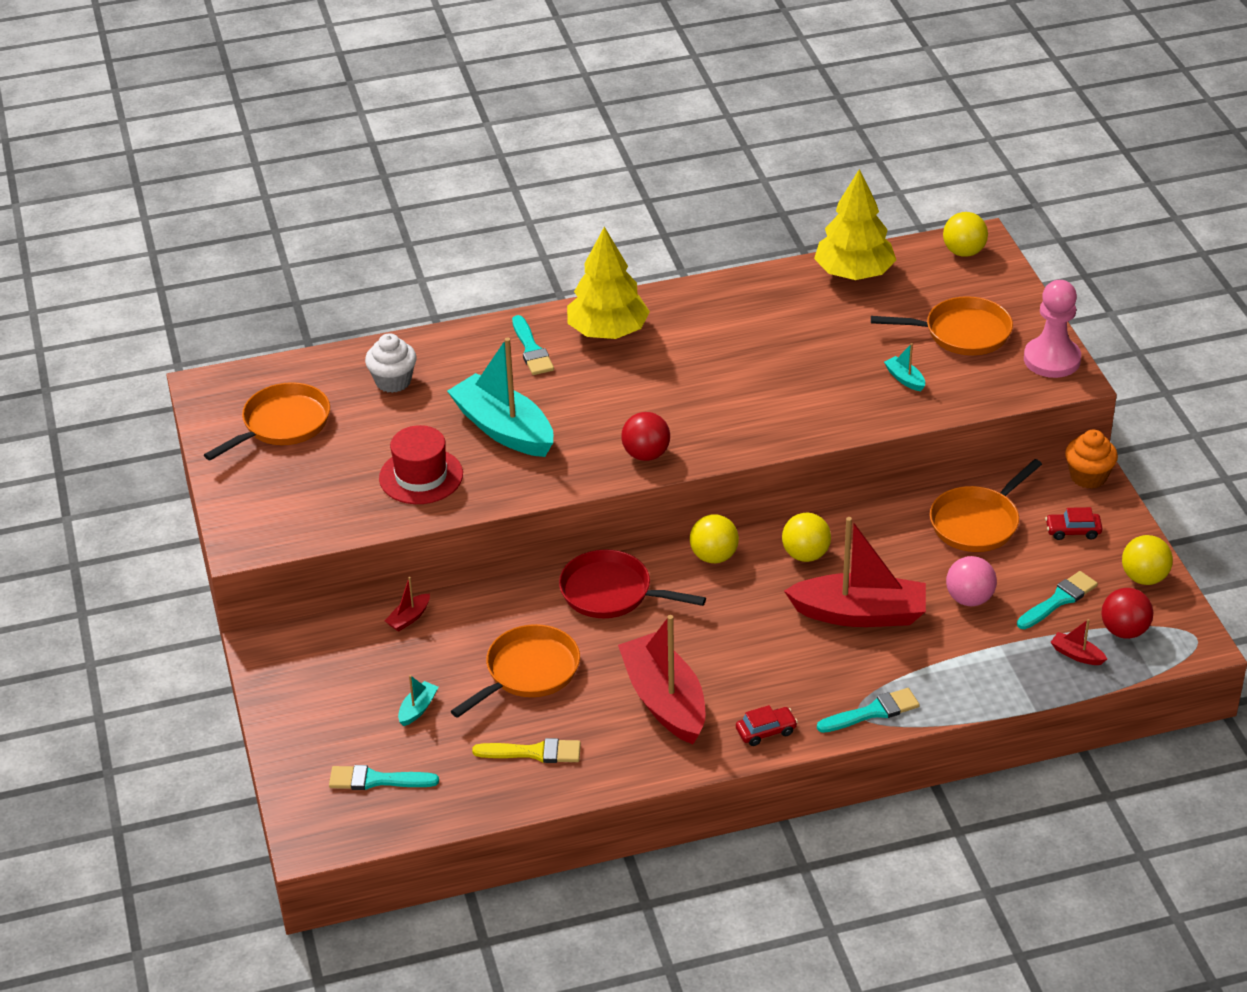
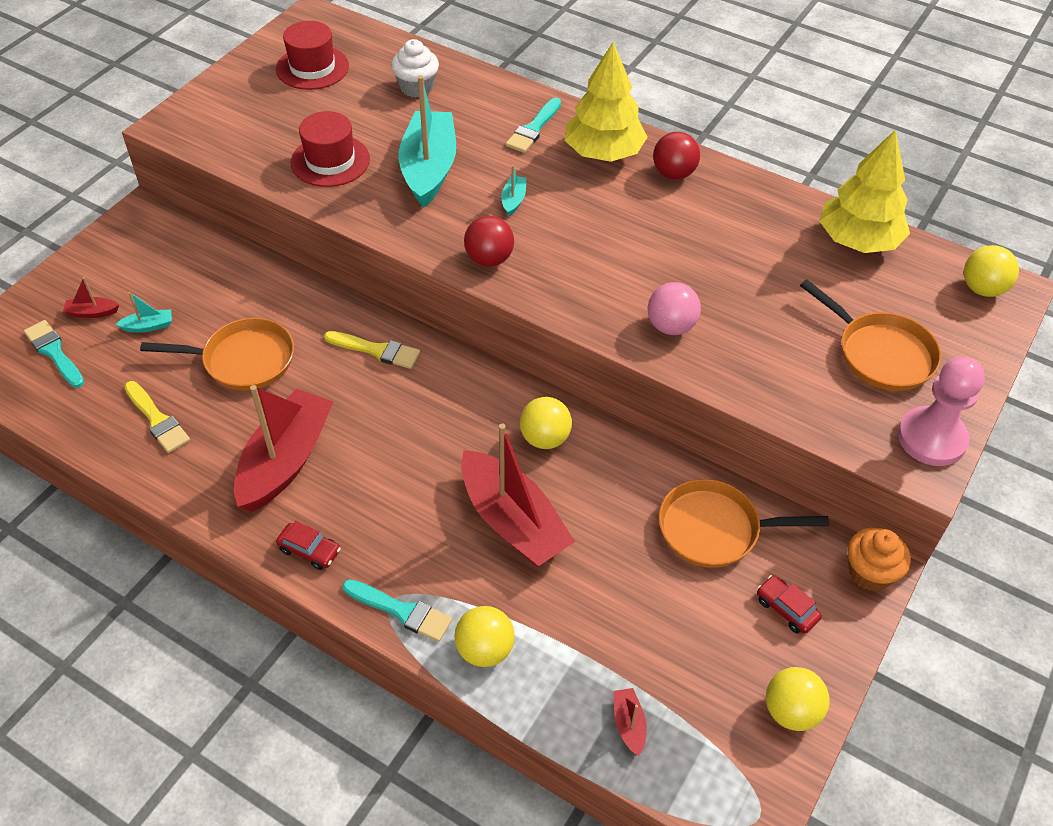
camera: 45 degrees right, 10 degrees up
(282, 424) = (312, 68): orange pan -> red hat
(409, 618) = (240, 262): red boat -> red boat (92, 312)
(611, 592) = (377, 350): red pan -> yellow brush
(714, 556) = (481, 383): yellow ball -> yellow ball (485, 649)
(905, 379) = (773, 354): turquoise boat -> turquoise boat (513, 200)
(969, 599) = (613, 588): pink ball -> pink ball (671, 326)
(1059, 600) = (685, 659): turquoise brush -> none
(1124, 631) = (702, 743): red ball -> red ball (673, 174)

